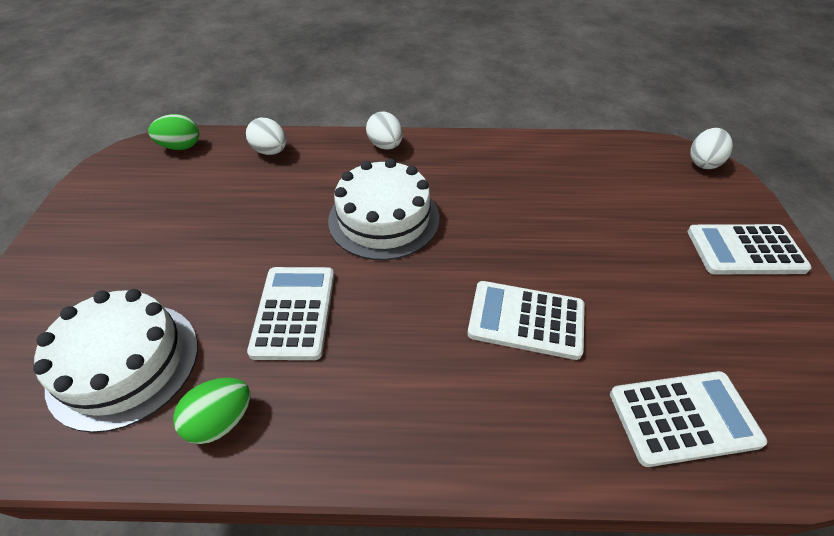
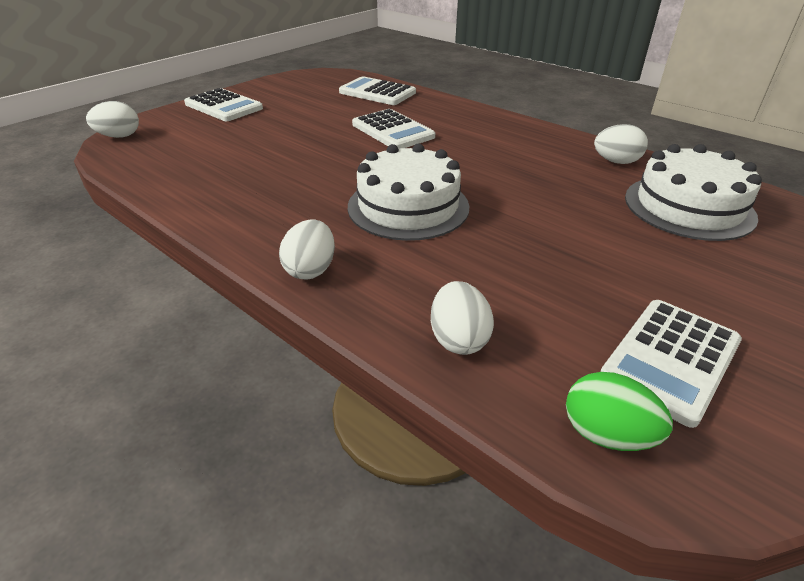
camera: 140 degrees left, 10 degrees down
(221, 421) = (616, 162): green egg -> white egg
(294, 312) = (539, 184): white calculator -> white calculator (670, 359)

